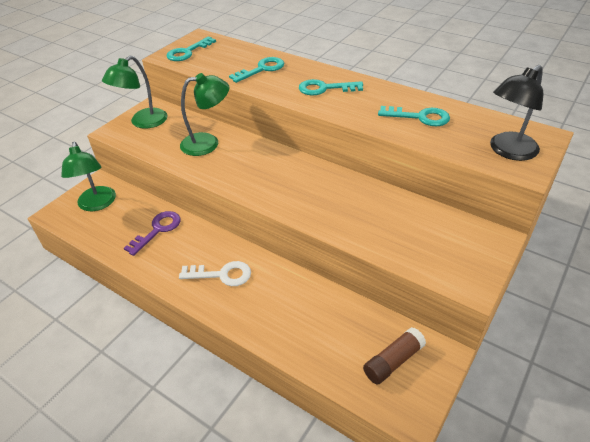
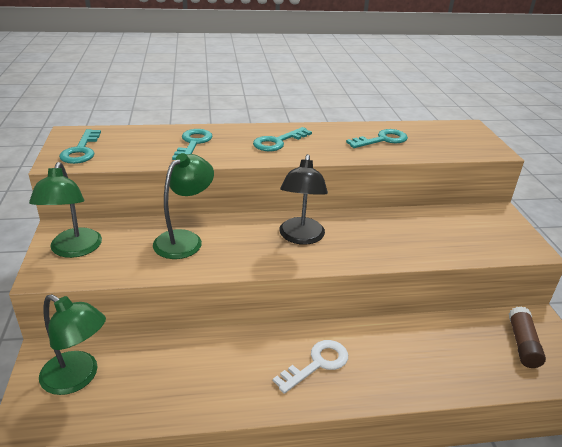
camera: 45 degrees left, 10 degrees down
(158, 230) = (194, 362): purple key -> none
(508, 151) = (468, 143): black lamp -> black lamp (300, 237)

